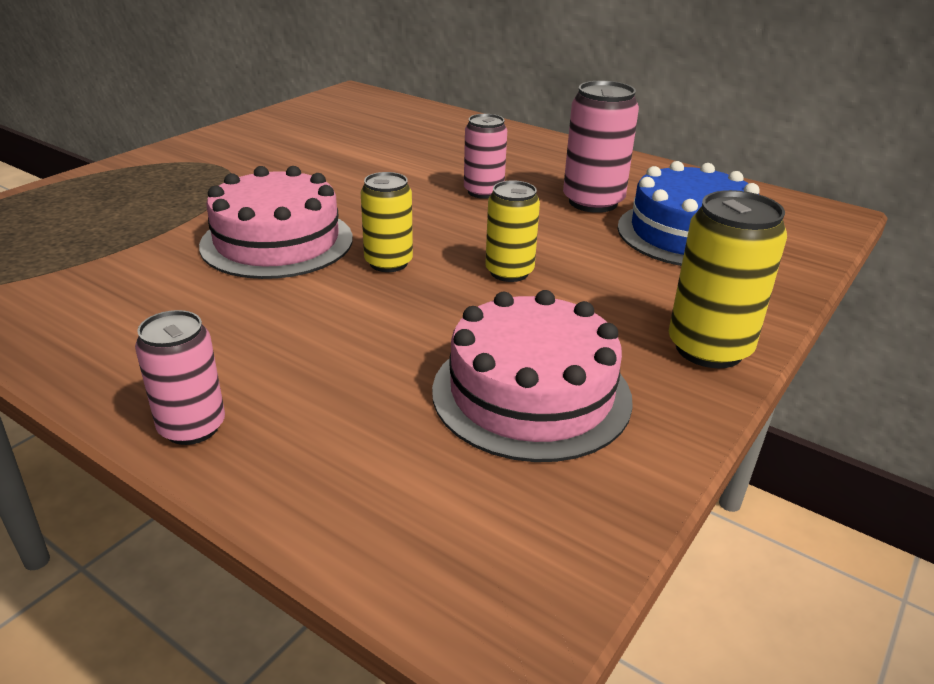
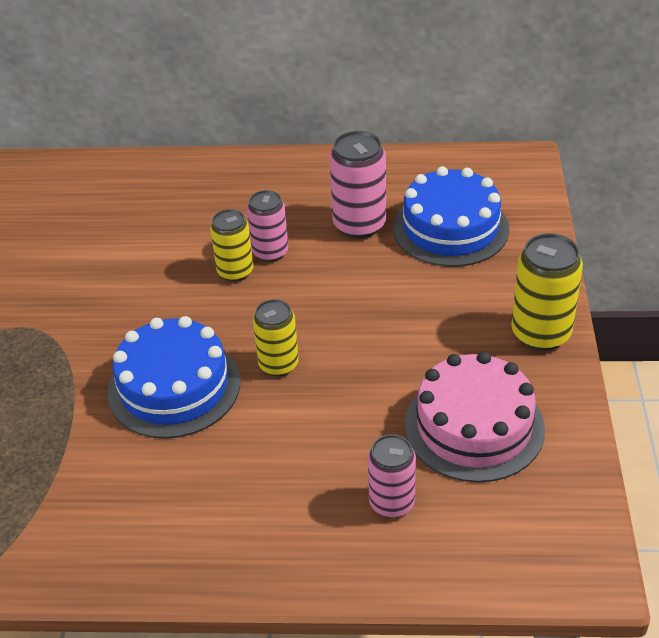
camera: 30 degrees left, 10 degrees up
(192, 427) = (308, 566): pink can -> pink can (392, 503)
(277, 241) = (174, 387): pink cake -> blue cake
(509, 272) = (368, 330): yellow can -> yellow can (235, 271)

